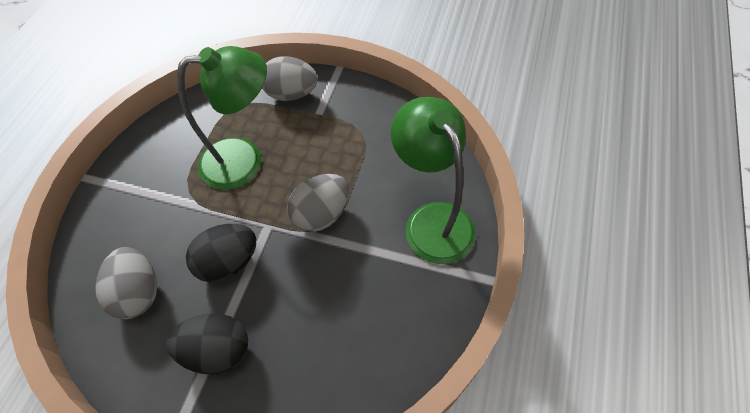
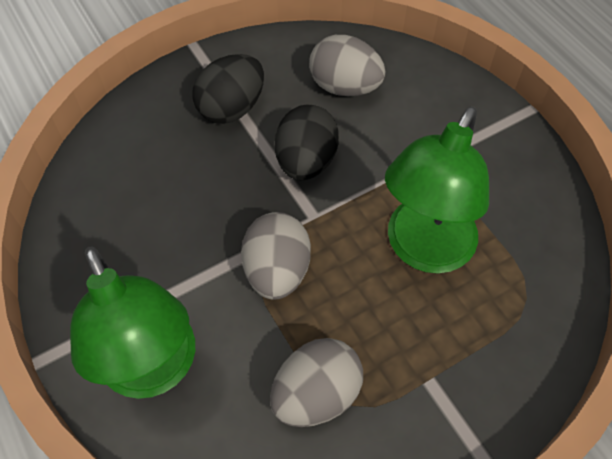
camera: 130 degrees right, 0 degrees up
(291, 94) = (494, 375): grey egg -> grey egg (316, 394)
(432, 220) = (155, 370): green lamp -> green lamp turned 45 degrees clockwise

